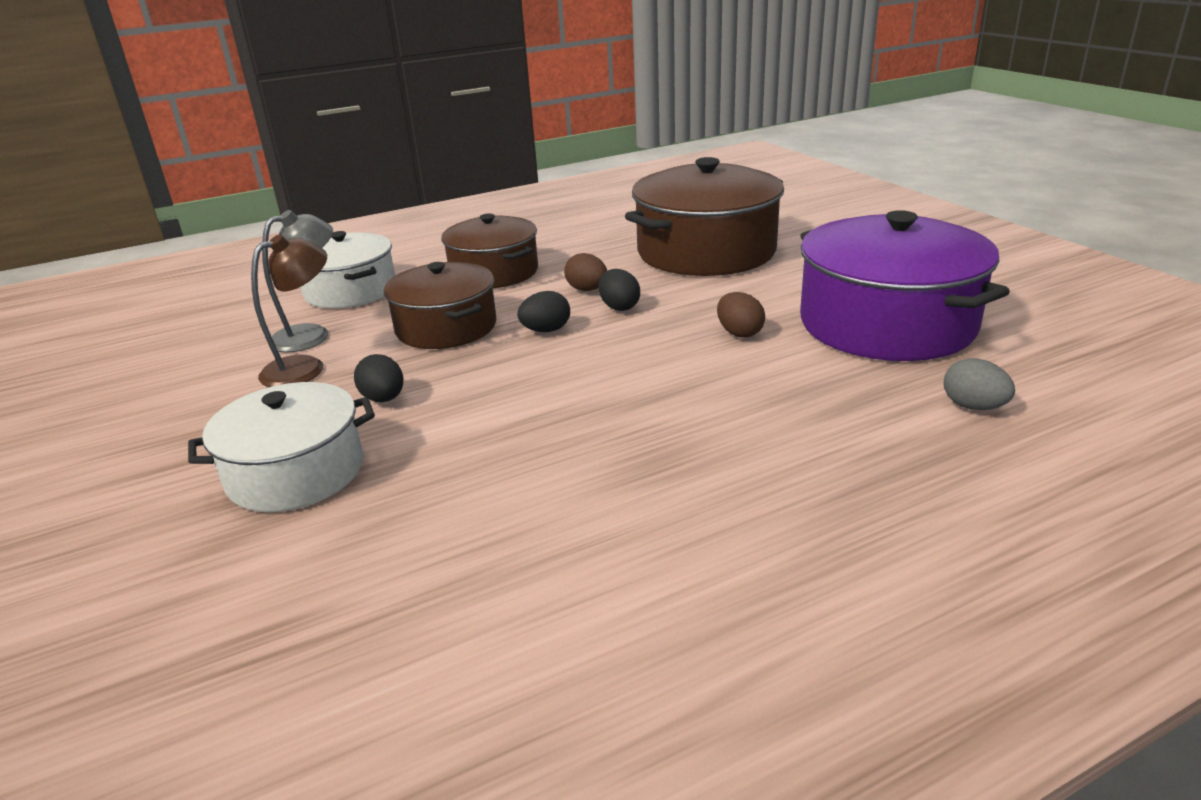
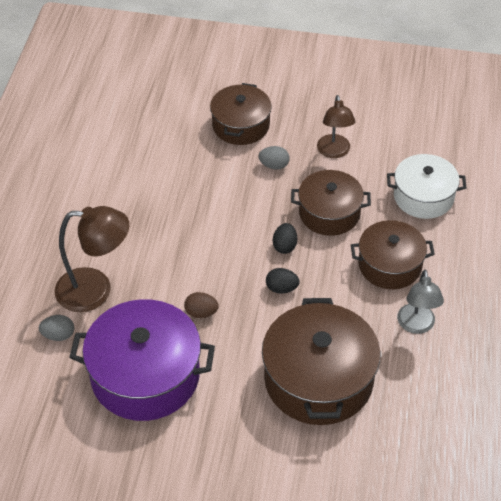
camera: 125 degrees right, 20 degrees up
(296, 472) = (241, 125): white pot -> brown pot
(312, 335) = (372, 164): grey lamp -> grey lamp (416, 326)
(383, 399) = (274, 165): black egg -> grey egg
(587, 290) = (319, 289): brown egg -> none
(852, 420) = (95, 290): none -> brown lamp

